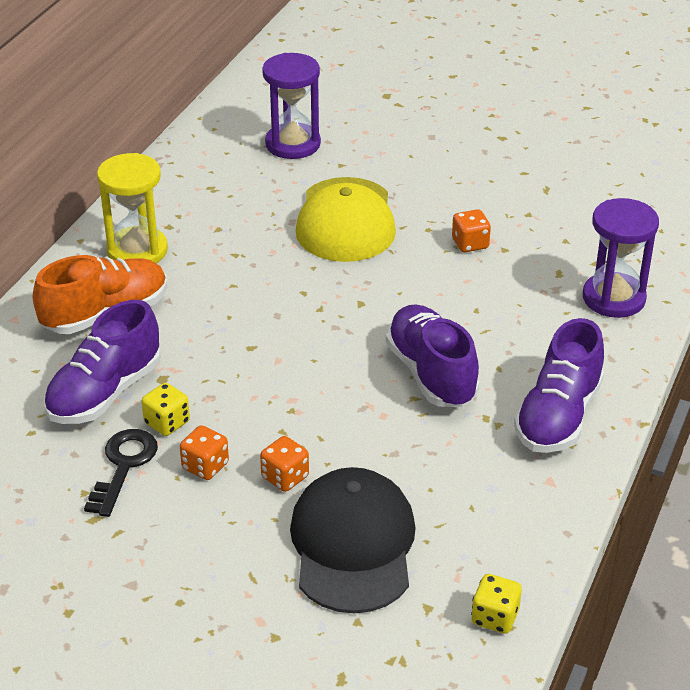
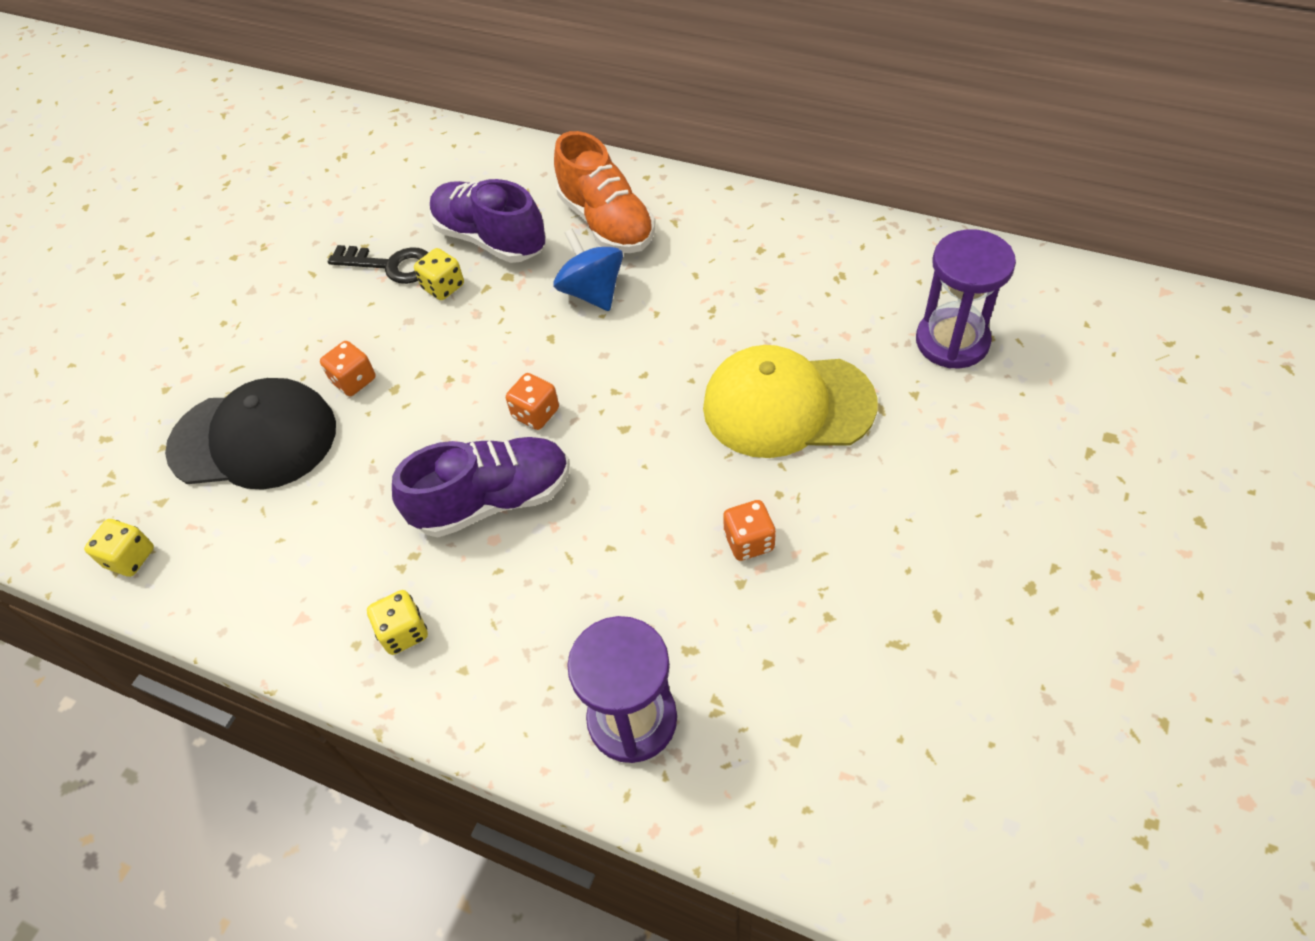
camera: 95 degrees right, 15 degrees up
(137, 250) = (713, 231): yellow hourglass -> none
(198, 322) = (592, 292): none -> blue spinning top
(205, 466) = (380, 321): orange dice -> orange dice (536, 413)
(558, 416) = (404, 632): purple shoe -> yellow dice

